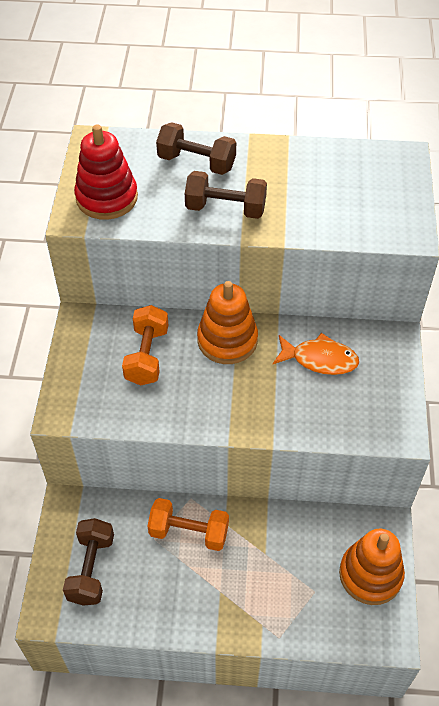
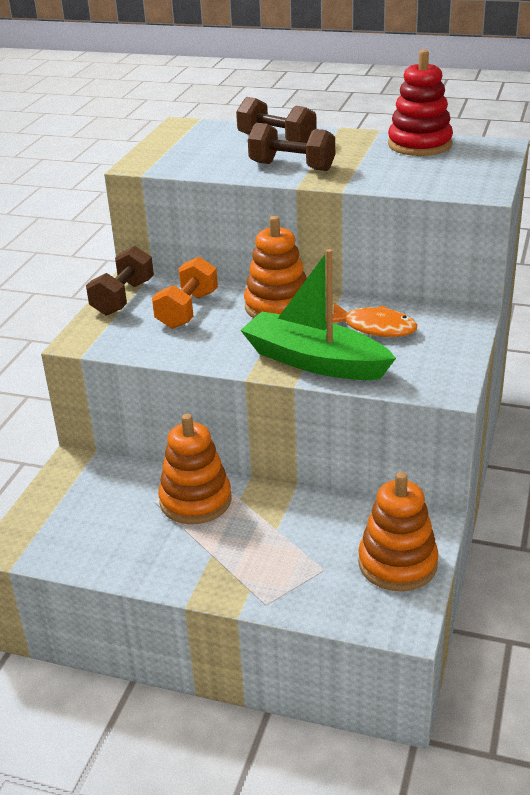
camera: 15 degrees right, 20 degrees down
(91, 569) = (75, 517): brown dumbbell -> brown dumbbell (123, 298)
(107, 198) = (176, 155): red stacking toy -> red stacking toy (419, 145)
(189, 532) = (195, 501): orange dumbbell -> orange stacking toy
(281, 413) = (314, 361): none -> green boat

